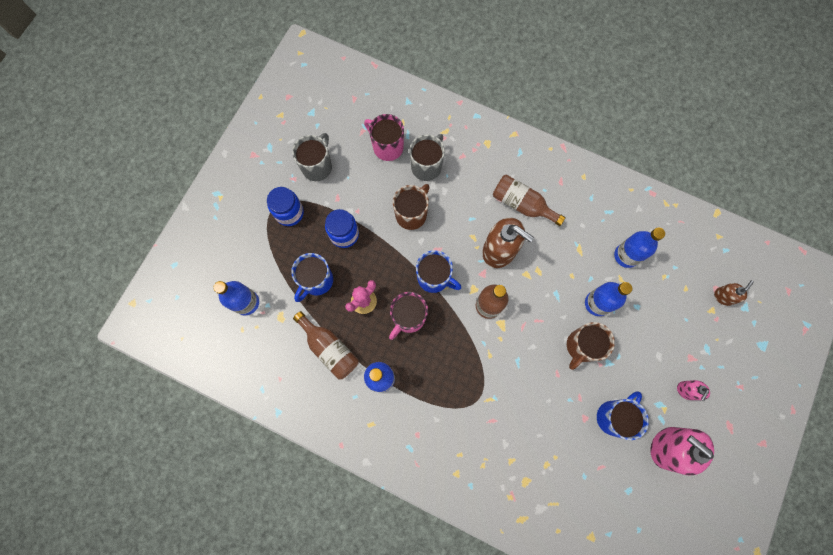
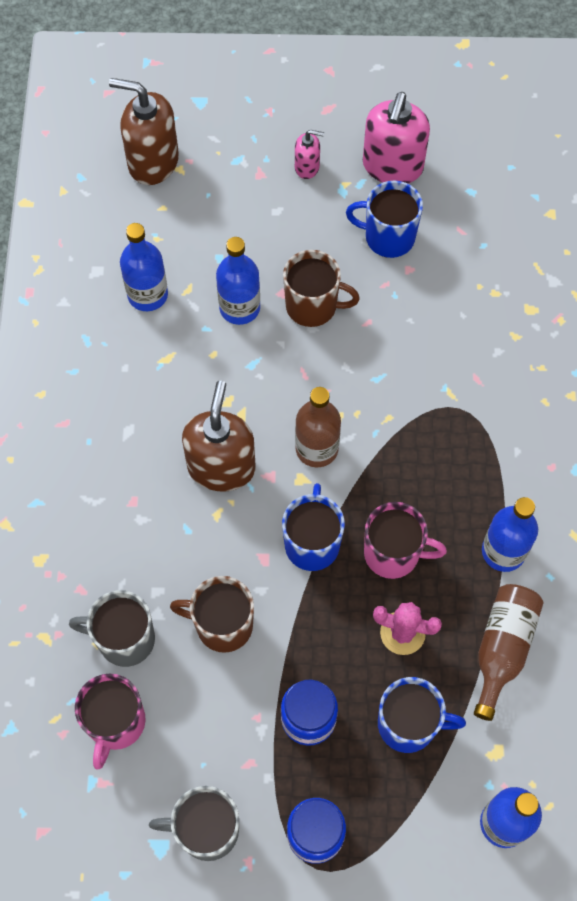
camera: 115 degrees left, 10 degrees down
(522, 204) = (128, 464): brown bottle -> none
(723, 296) = (153, 162): brown soap dispenser -> brown soap dispenser, size x1.98

